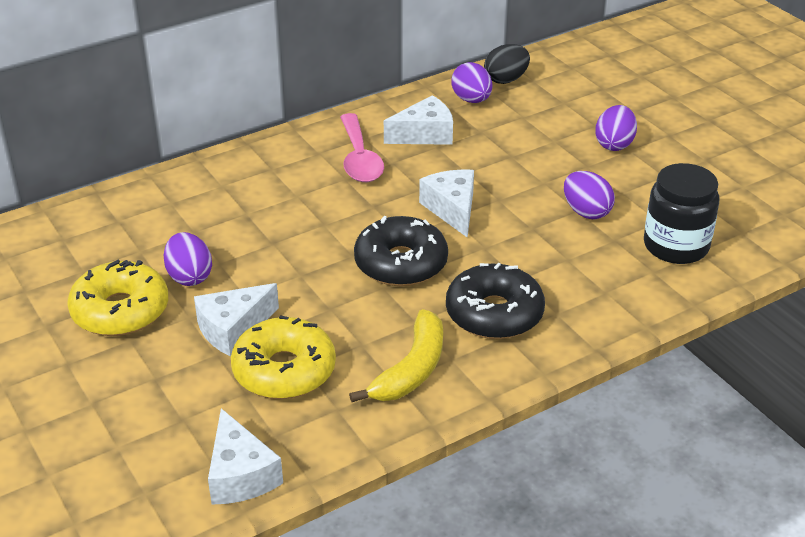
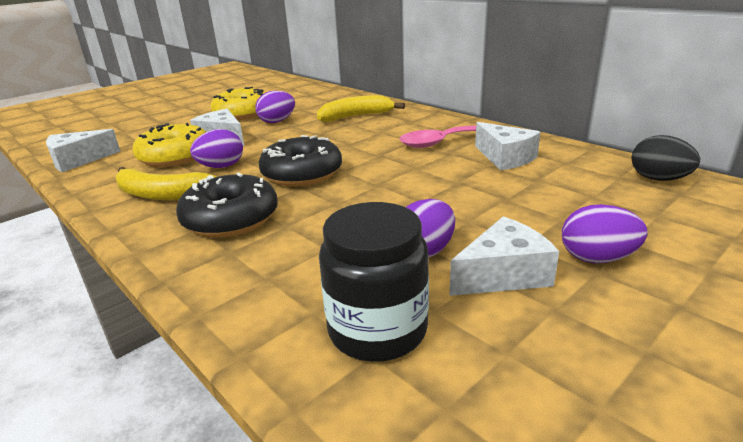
camera: 80 degrees right, 10 degrees down
(221, 206) = (355, 116): none -> yellow banana
(452, 209) = (390, 183): white cheese -> white cheese (503, 274)
(471, 100) = (592, 168): purple egg -> purple egg (221, 167)

